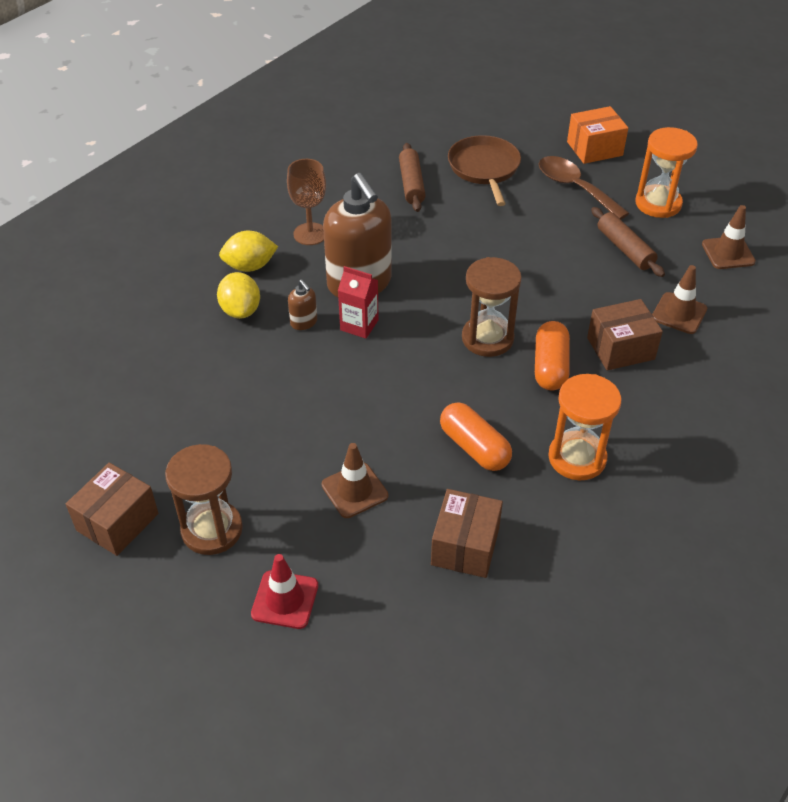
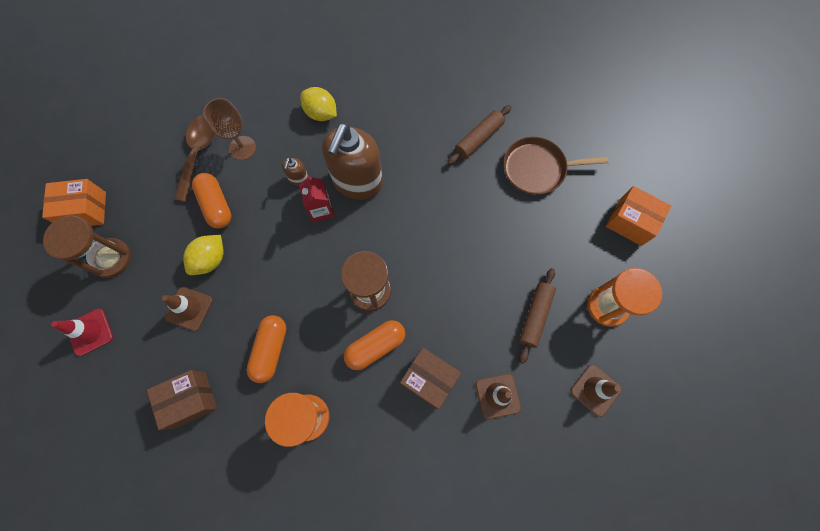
camera: 50 degrees right, 25 degrees up
(117, 522) = (85, 210): brown box -> orange box
(241, 310) = (281, 139): yellow lemon -> yellow lemon (210, 259)
(256, 401) = (216, 205): none -> orange capsule
(310, 234) = (378, 121): brown goblet -> brown goblet (242, 148)
(484, 168) = (537, 169): brown pan -> brown pan turned 135 degrees counterclockwise
(575, 188) = (572, 239): brown spoon -> brown spoon (198, 153)

